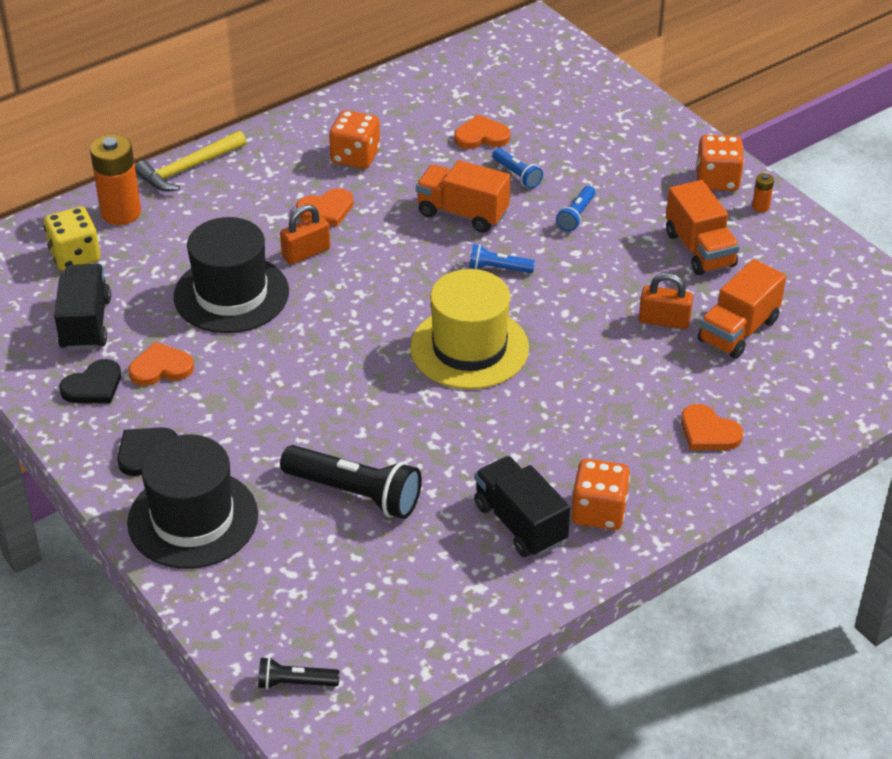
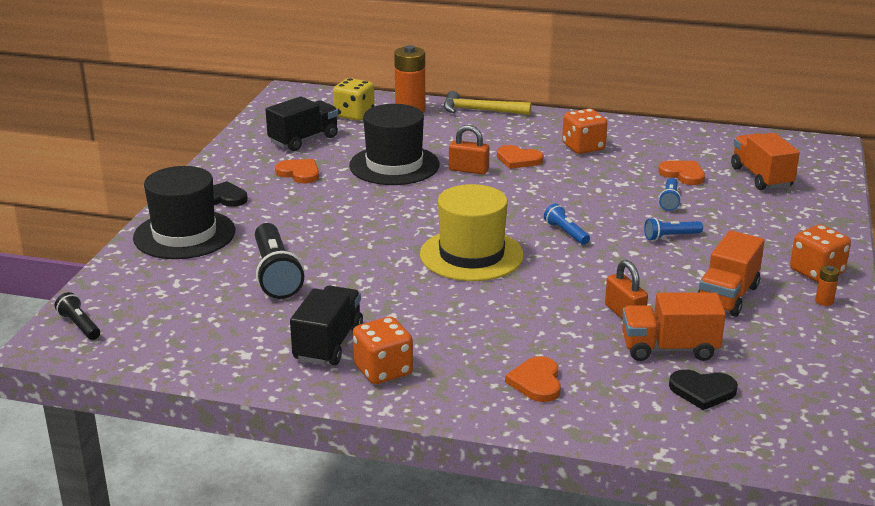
camera: 50 degrees right, 15 degrees down
(93, 386) = (256, 163): black heart -> black heart (702, 391)
(462, 213) = (596, 199): orange truck -> orange truck (761, 177)

